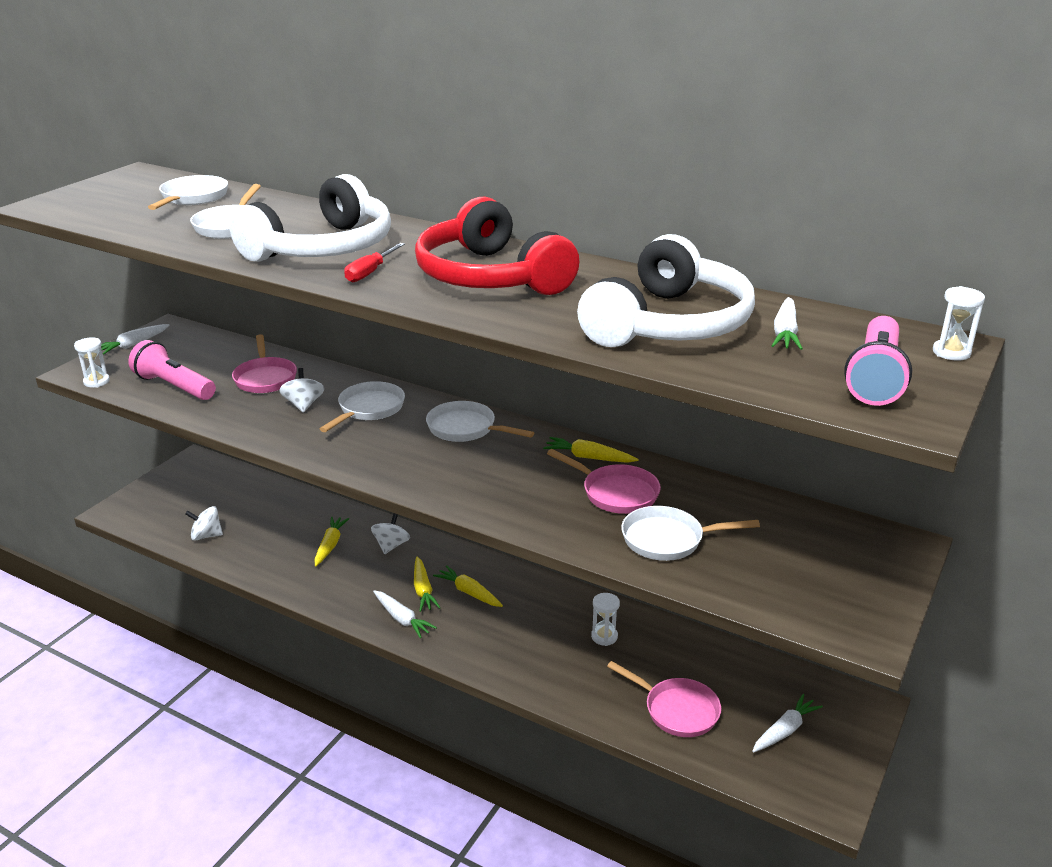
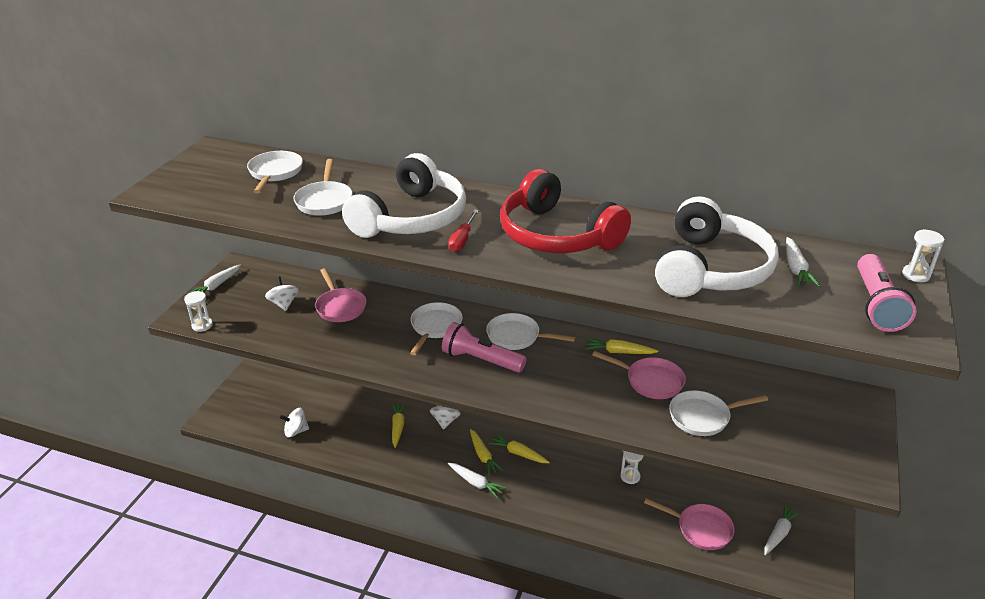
camera: 10 degrees left, 5 degrees up
(174, 386) = (269, 323): pink flashlight -> pink flashlight (481, 360)
(303, 405) = (382, 329): white spinning top -> white spinning top (284, 304)

